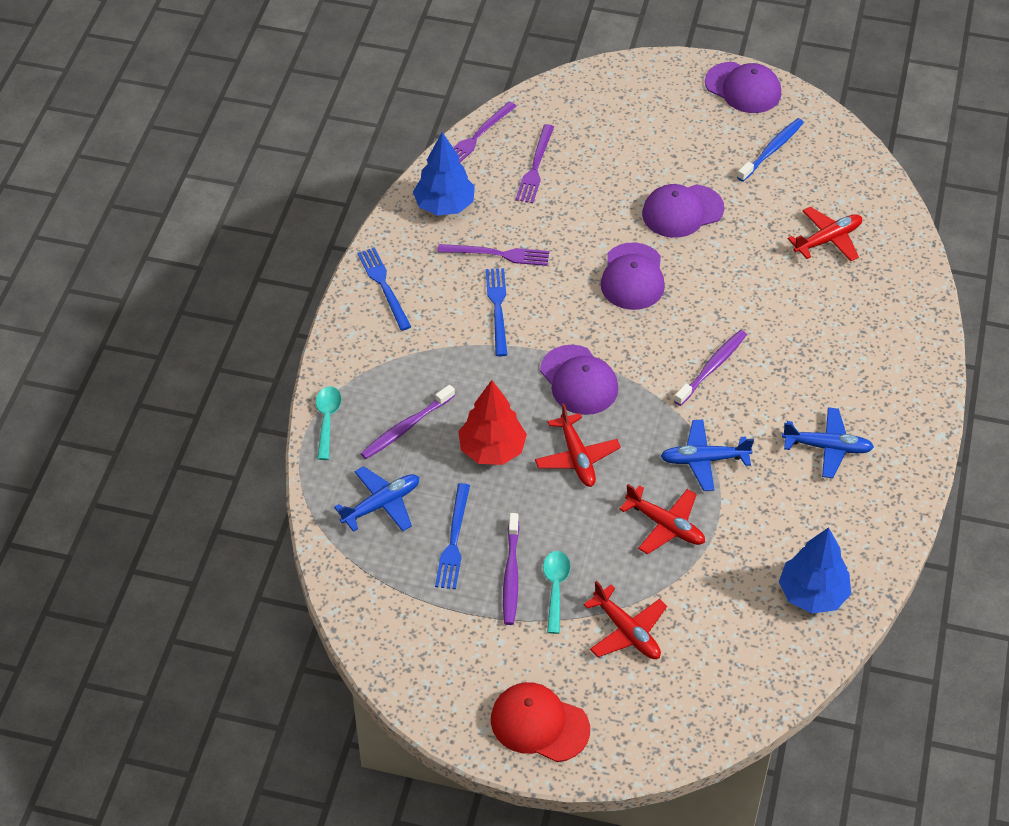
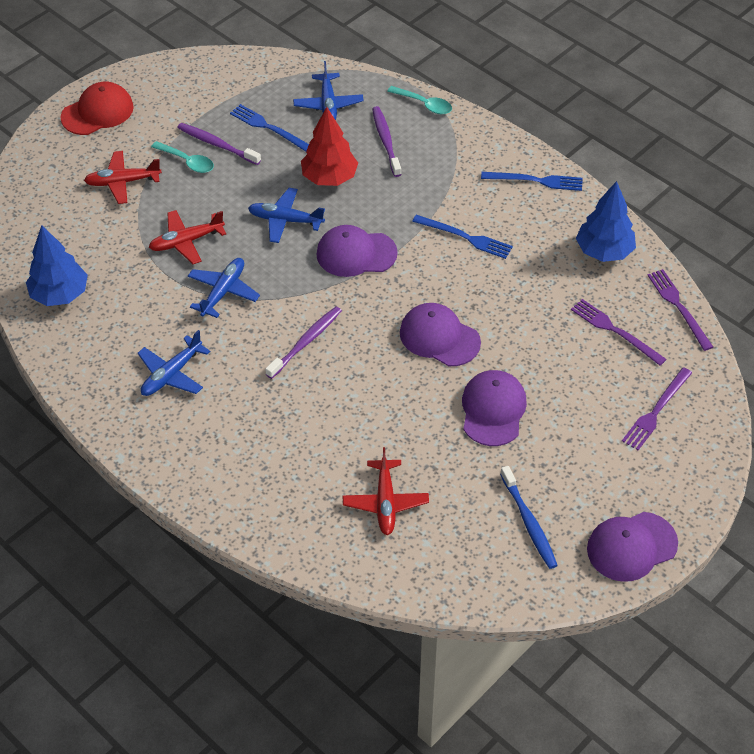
camera: 120 degrees right, 0 degrees up
(498, 254) = (524, 262): purple fork -> purple fork (656, 411)
(577, 457) = (285, 220): red plane -> blue plane
(712, 367) = (306, 342): purple toothbrush -> purple toothbrush turned 120 degrees counterclockwise

